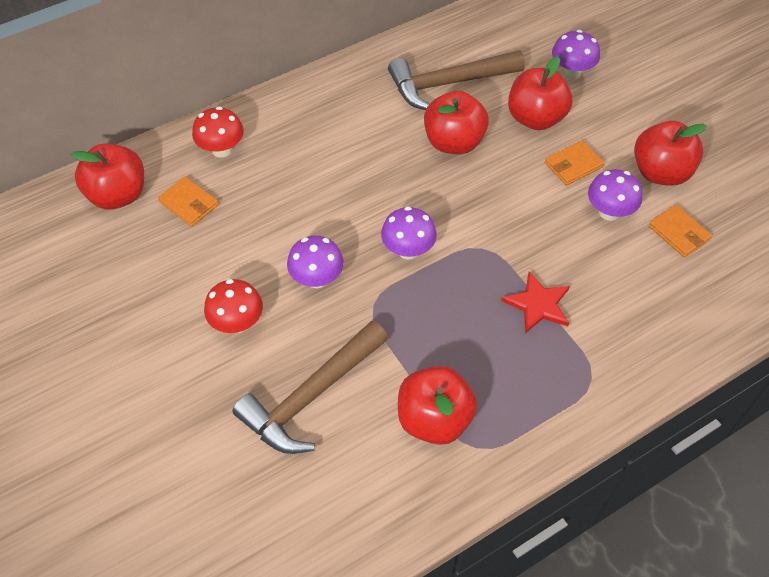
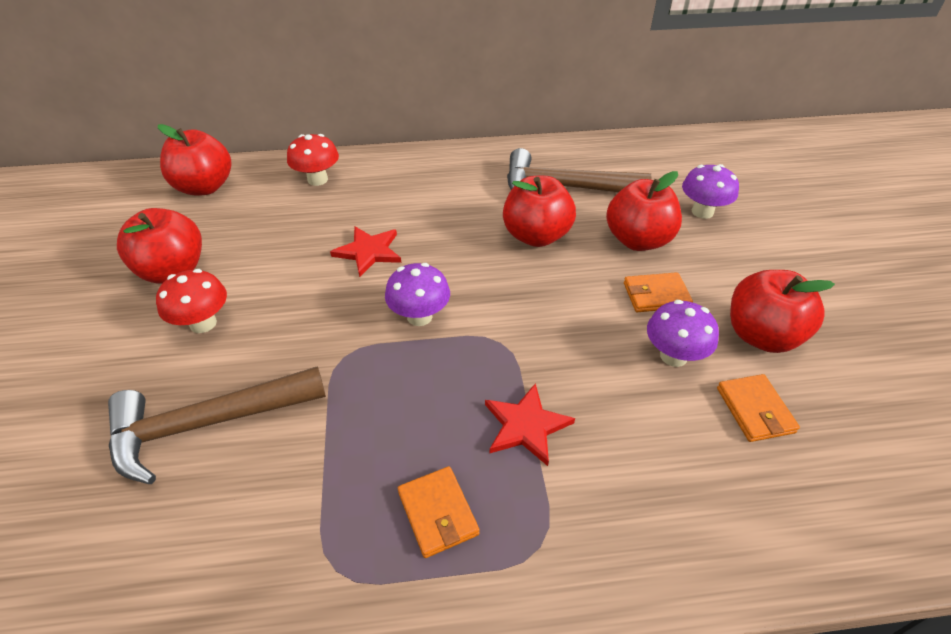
camera: 25 degrees right, 10 degrees down
(189, 203) = (254, 211): orange wallet -> orange wallet (438, 513)
(317, 279) = (309, 311): purple mushroom -> none
(325, 207) = (368, 252): none -> red star
(434, 419) = (312, 510): red apple -> red apple (173, 271)

